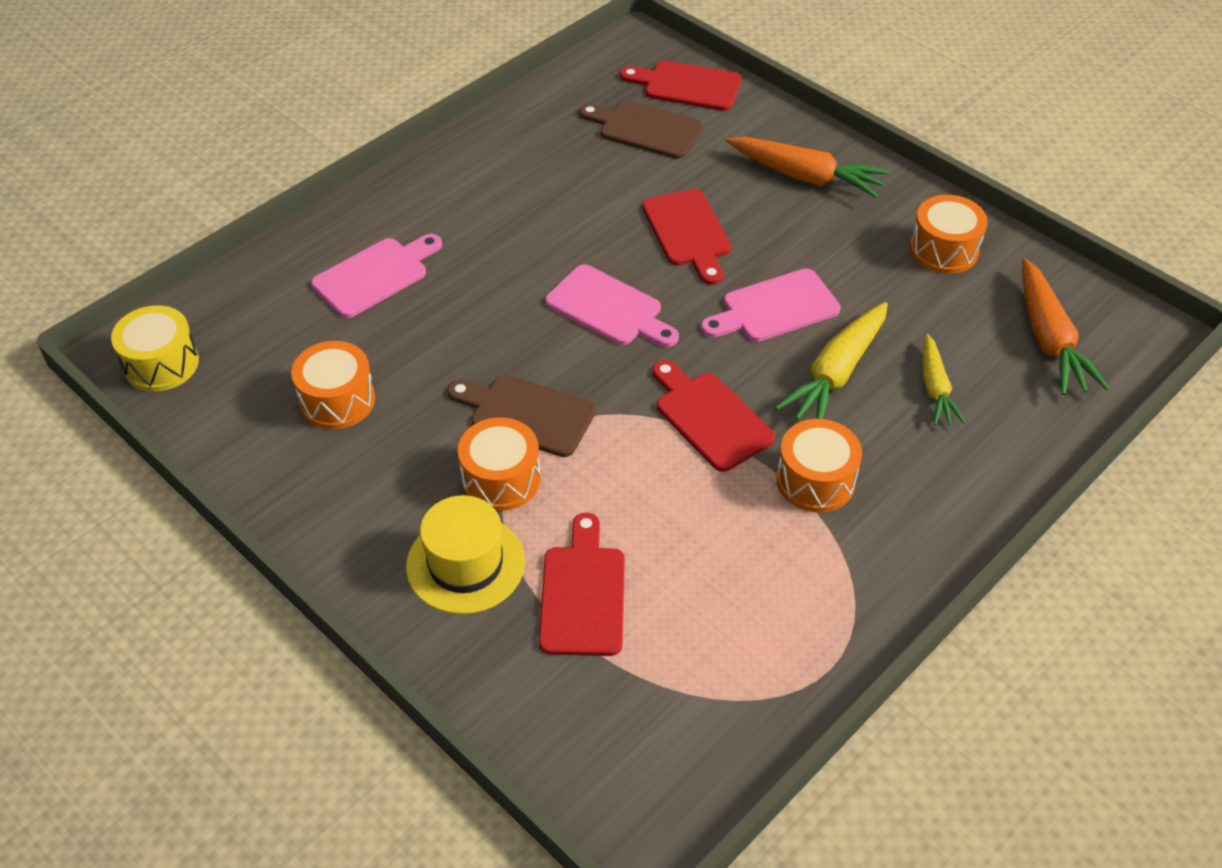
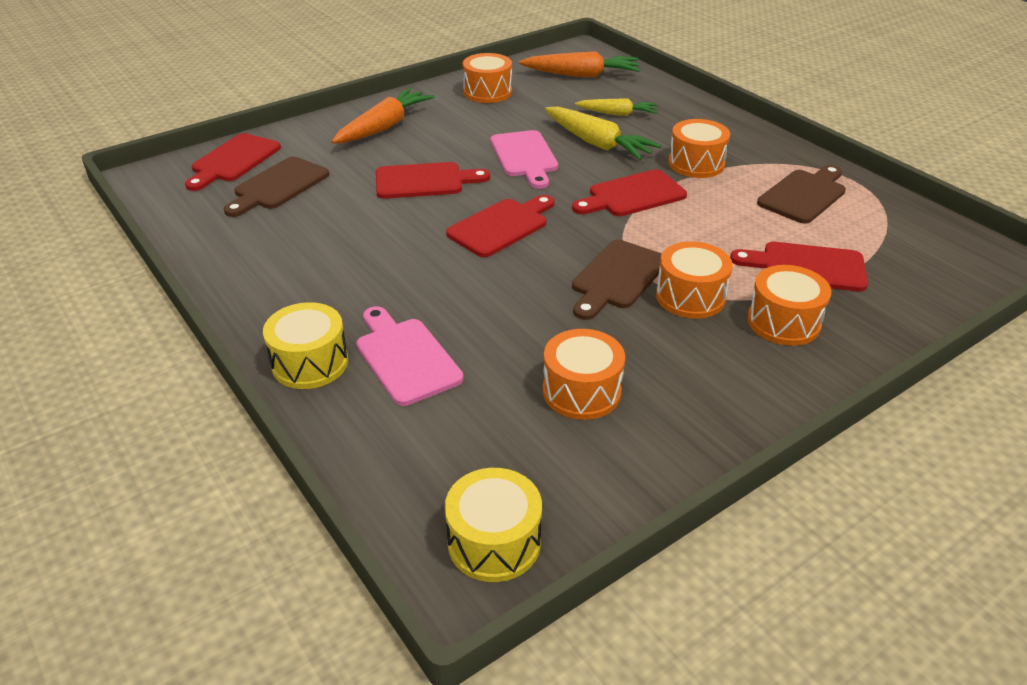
camera: 80 degrees left, 10 degrees down
(362, 219) = (310, 363): none -> yellow drum
(465, 564) = (783, 322): yellow hat -> orange drum
(609, 308) = (501, 226): pink cutting board -> red cutting board
(764, 603) = (804, 195): none -> brown cutting board

